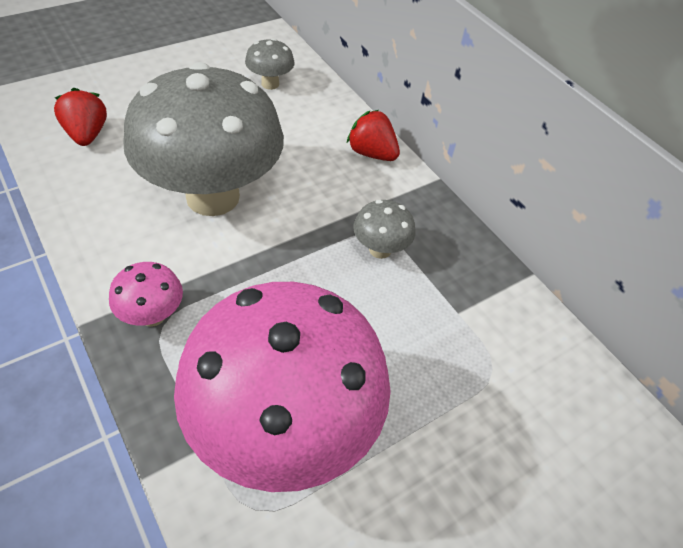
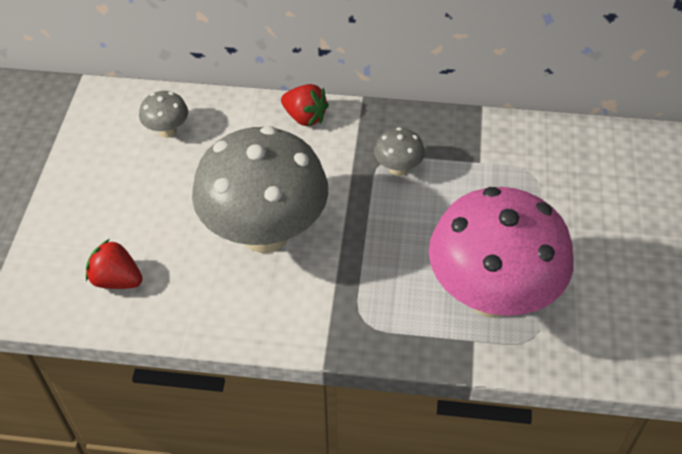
camera: 45 degrees left, 0 degrees up
(152, 315) = (350, 322): pink mushroom -> none
(371, 153) = (305, 117): red strawberry -> red strawberry turned 135 degrees counterclockwise

